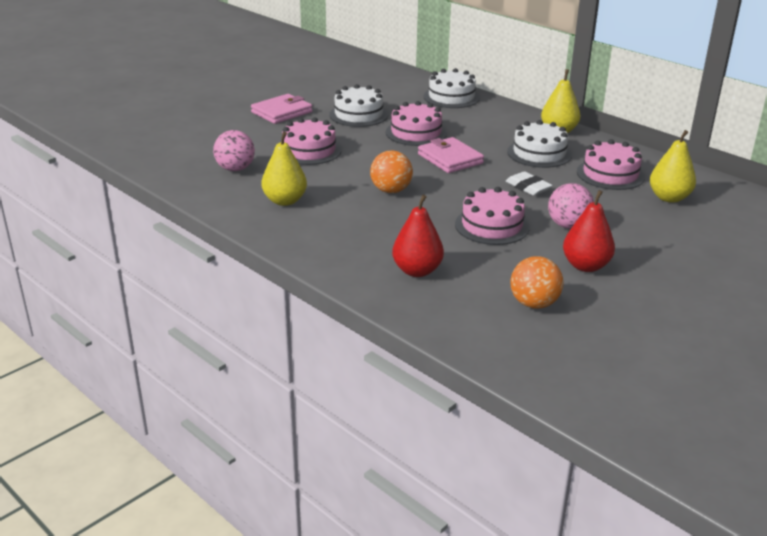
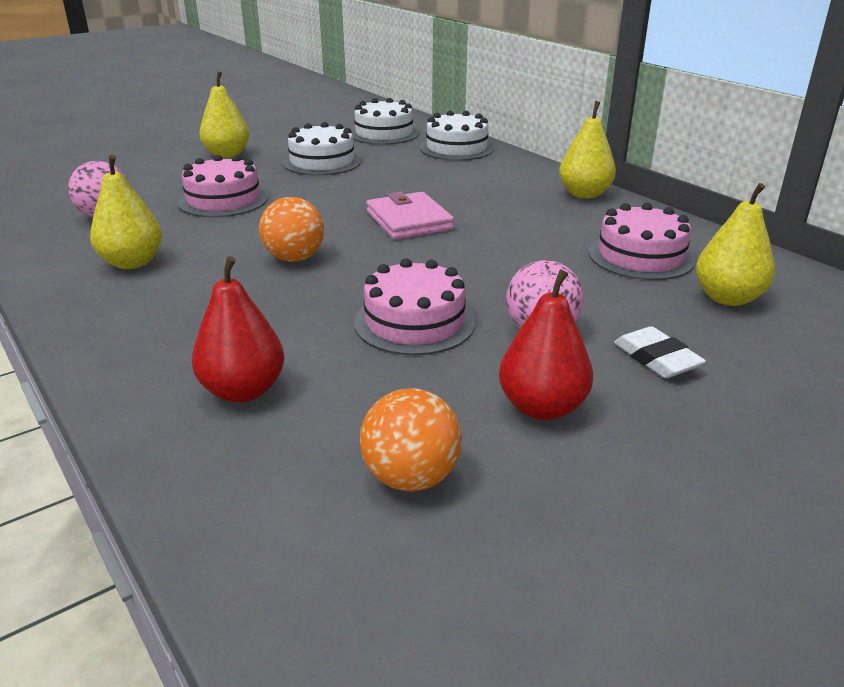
camera: 10 degrees right, 0 degrees up
(282, 112) = (227, 155): pink wallet -> yellow pear
(416, 133) = (382, 186): pink cake -> none
(528, 187) = (503, 267): white eraser -> white eraser (656, 358)
(539, 153) = (543, 221): white cake -> white cake (384, 133)

